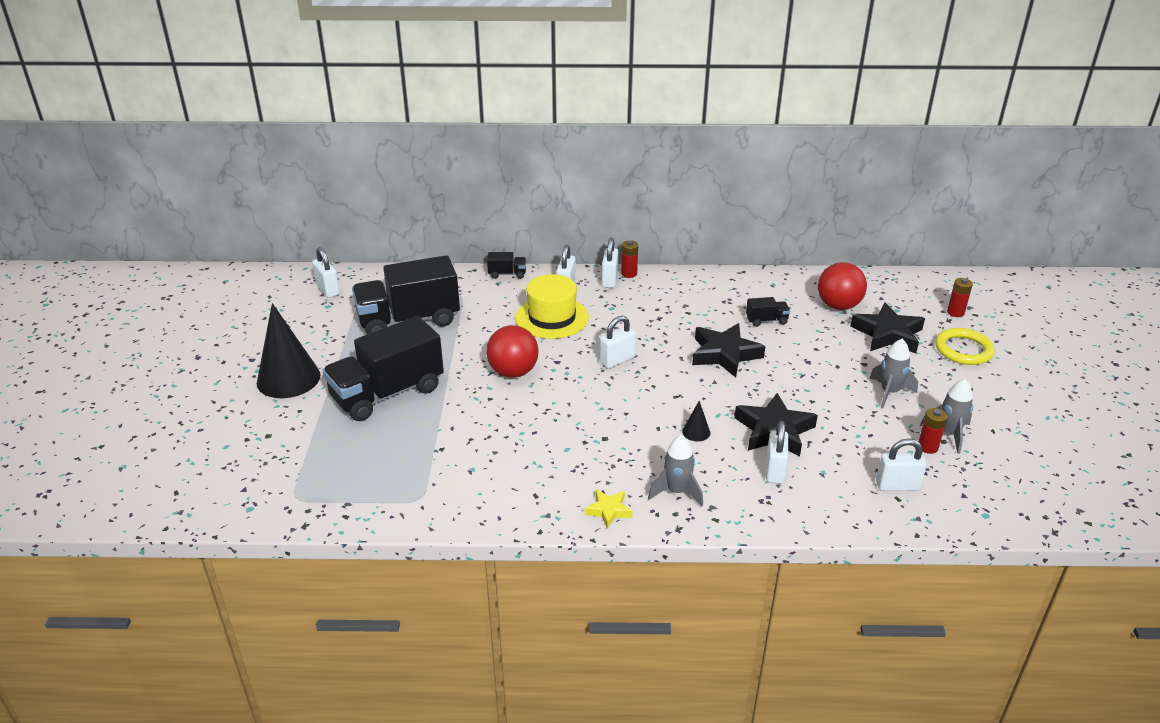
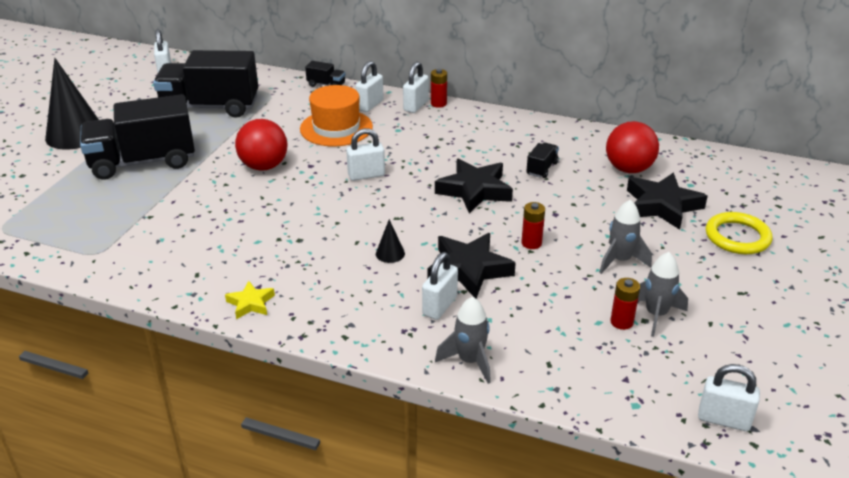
camera: 20 degrees right, 0 degrees up
(552, 318) = (336, 128): yellow hat -> orange hat
(676, 491) = (327, 302): grey rocket -> grey rocket (470, 361)
(766, 320) = (542, 168): black truck -> black truck turned 75 degrees counterclockwise
(897, 485) = (558, 351): white padlock -> white padlock (723, 419)
(955, 312) = (756, 199): red battery -> red battery (531, 243)

